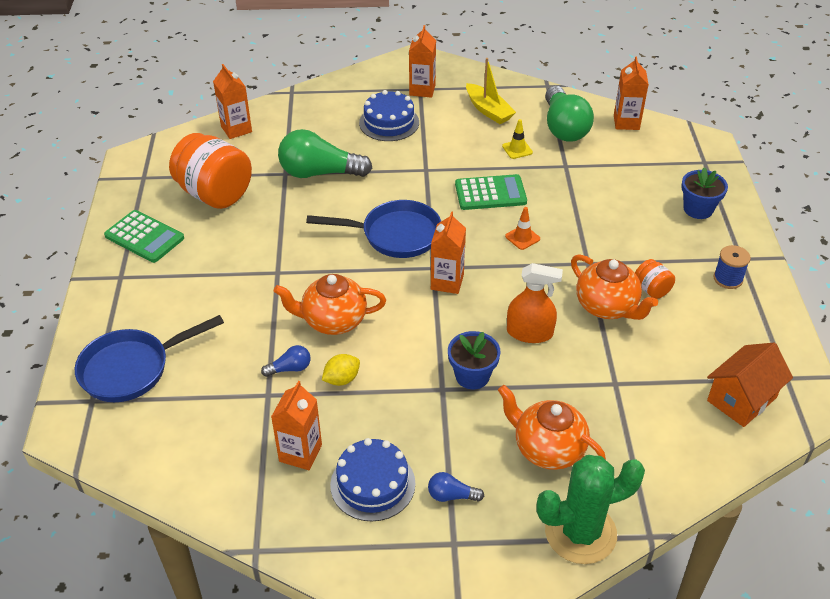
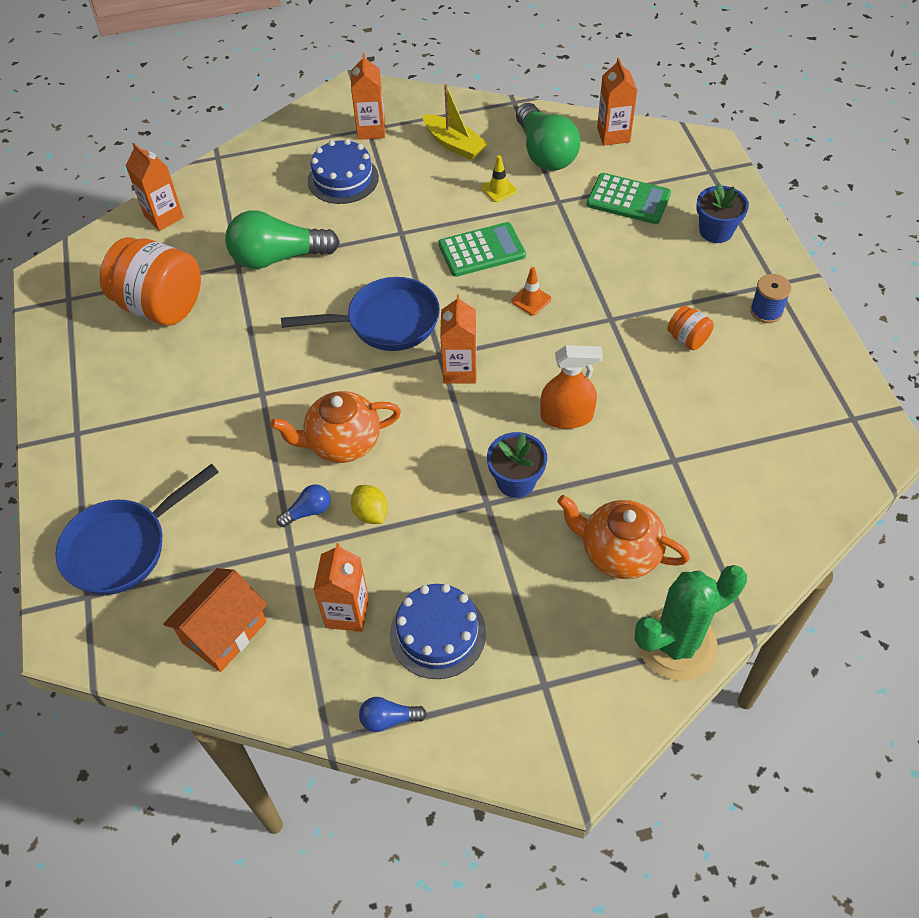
camera: 10 degrees left, 10 degrees up
(144, 237) = (91, 376): green calculator -> green calculator (628, 199)
(341, 379) = (370, 513): yellow lemon -> yellow lemon turned 75 degrees counterclockwise
(451, 495) = (528, 629): blue light bulb -> blue light bulb (389, 719)
(607, 307) = (644, 369): orange teapot -> none
(741, 399) = (811, 453): orange house -> orange house (224, 632)

